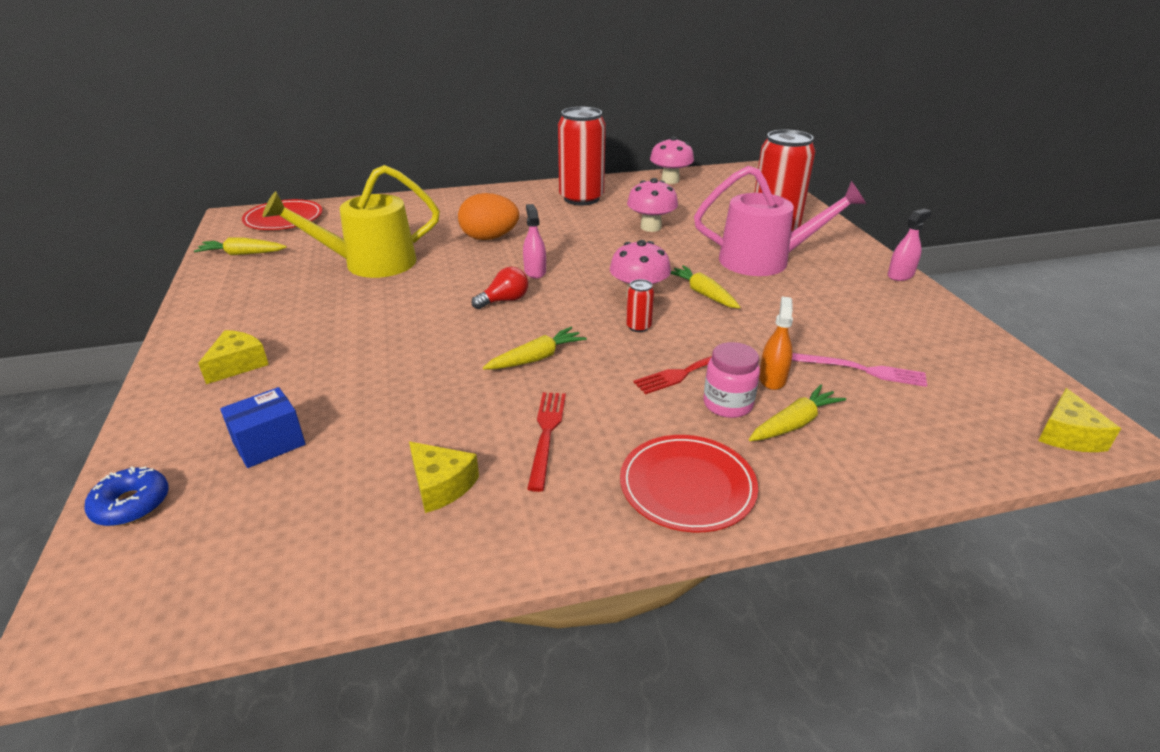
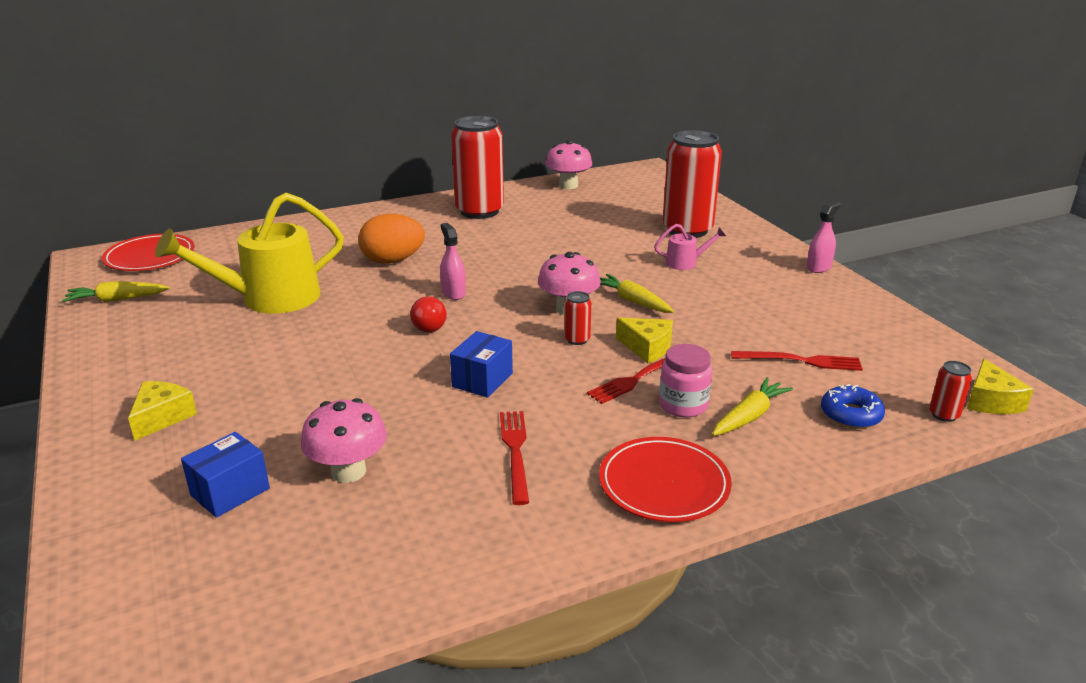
camera: 10 degrees left, 5 degrees down
(131, 504) = (104, 566): blue donut -> blue donut (850, 415)
(441, 485) = (425, 510): yellow cheese -> yellow cheese (647, 348)
(504, 300) = (430, 325): red light bulb -> red light bulb turned 135 degrees clockwise
(536, 358) = (482, 380): yellow carrot -> blue box
(651, 227) = (561, 237): pink mushroom -> pink mushroom (348, 471)
(765, 260) = (686, 263): pink watering can -> pink watering can, size x0.44
(772, 379) = (719, 377): orange spray bottle -> none
(862, 370) = (801, 361): pink fork -> red fork
(1010, 444) = (944, 414): none -> red can

